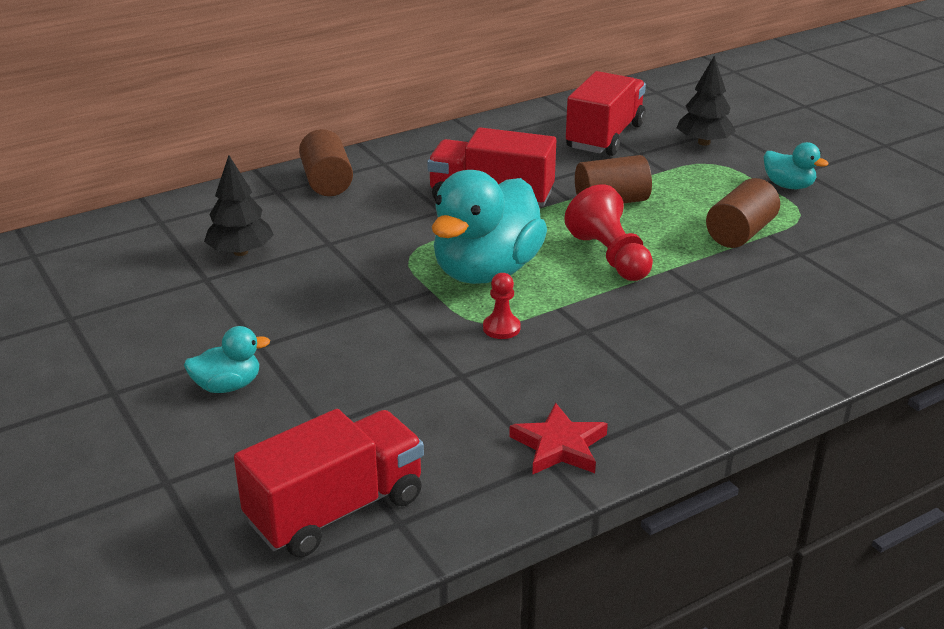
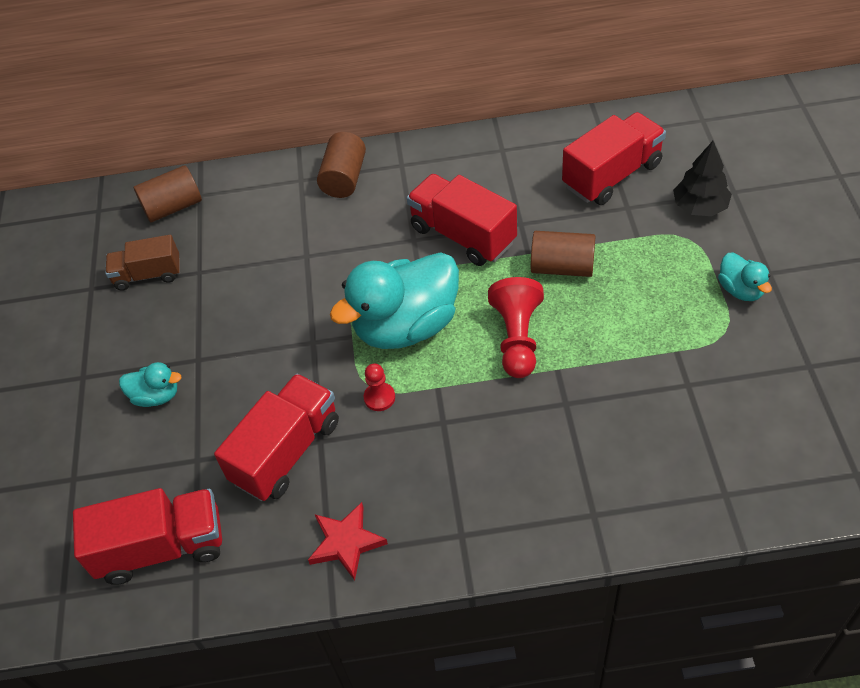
camera: 30 degrees right, 20 degrees up
(141, 293) = (148, 275): none -> brown truck
(241, 252) = (238, 248): black tree -> none
(429, 393) = (286, 452): none -> red truck
(740, 233) = (650, 342): brown cylinder -> brown cylinder (173, 207)

